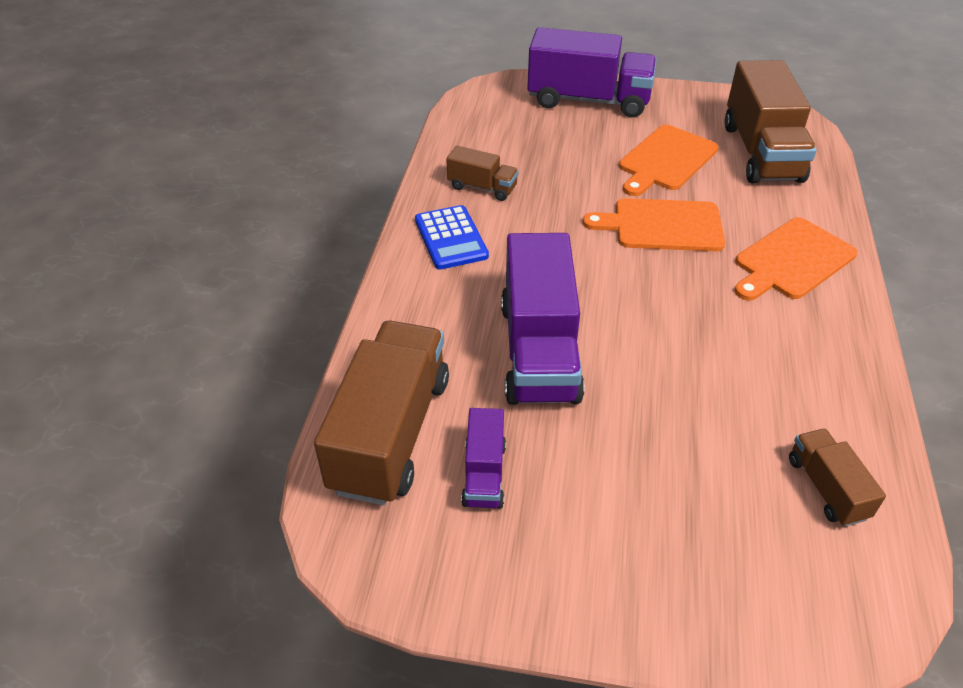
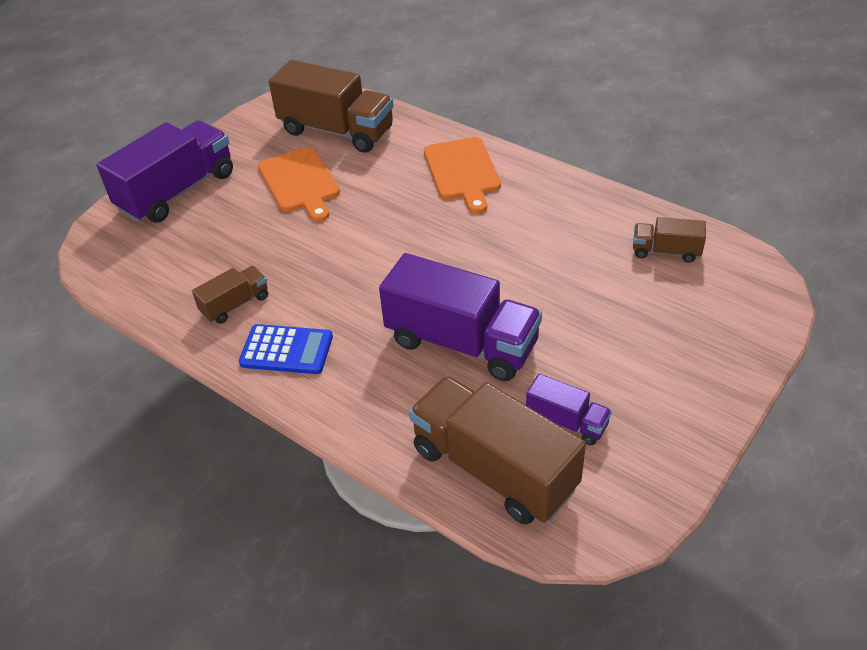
camera: 60 degrees left, 0 degrees up
(662, 225) = (375, 217): orange cutting board -> none

